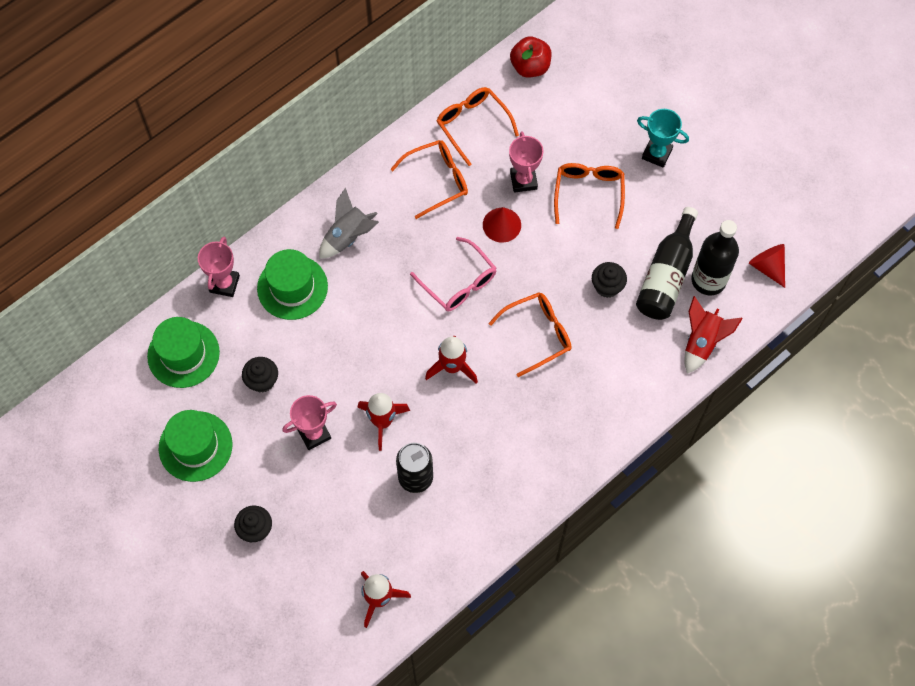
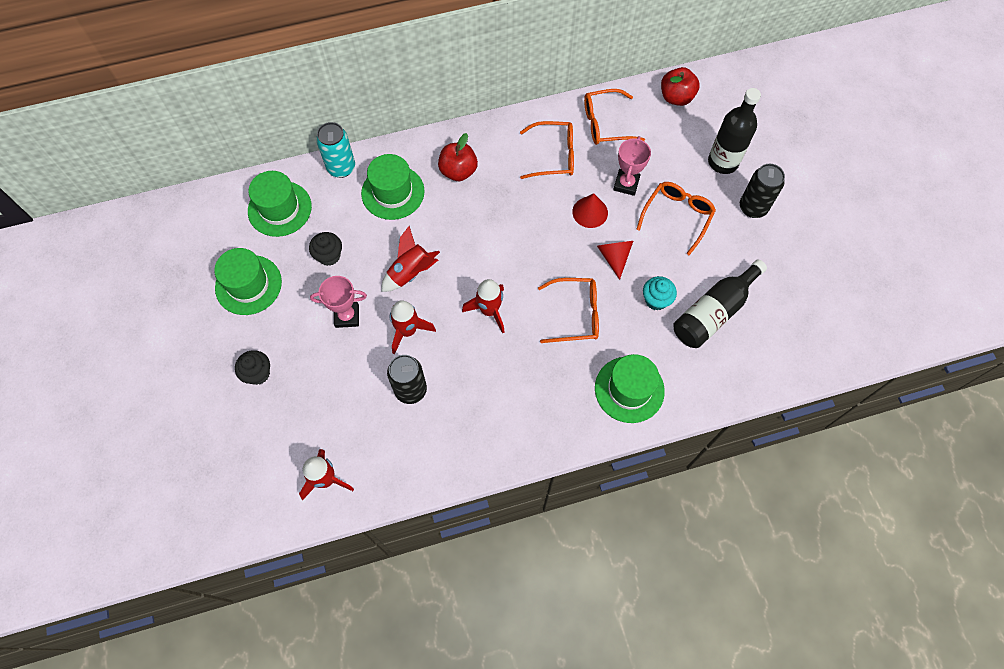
camera: 25 degrees right, 0 degrees up
(224, 284) = (341, 168): pink trophy -> turquoise can
(348, 237) = (458, 171): grey rocket -> red apple
(459, 282) = (530, 244): pink glasses -> none
(472, 125) = (605, 124): orange glasses -> orange glasses turned 90 degrees counterclockwise
(607, 287) = (656, 300): black cupcake -> turquoise cupcake
(622, 385) = (629, 389): none -> green hat
(656, 154) = (753, 207): turquoise trophy -> black can
(702, 342) = (719, 383): red rocket -> red rocket (410, 273)
(708, 280) = (750, 332): black bottle -> black bottle (723, 162)
(767, 267) = (810, 343): red cone -> red cone (614, 257)

